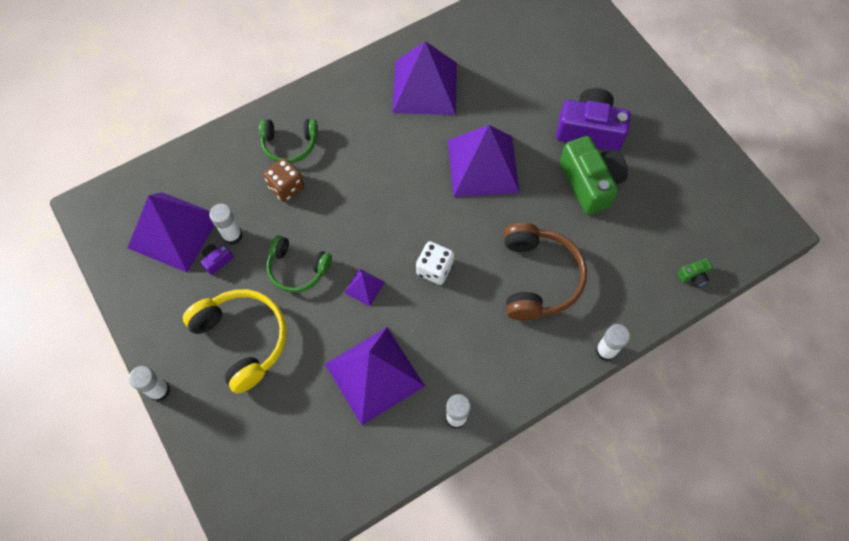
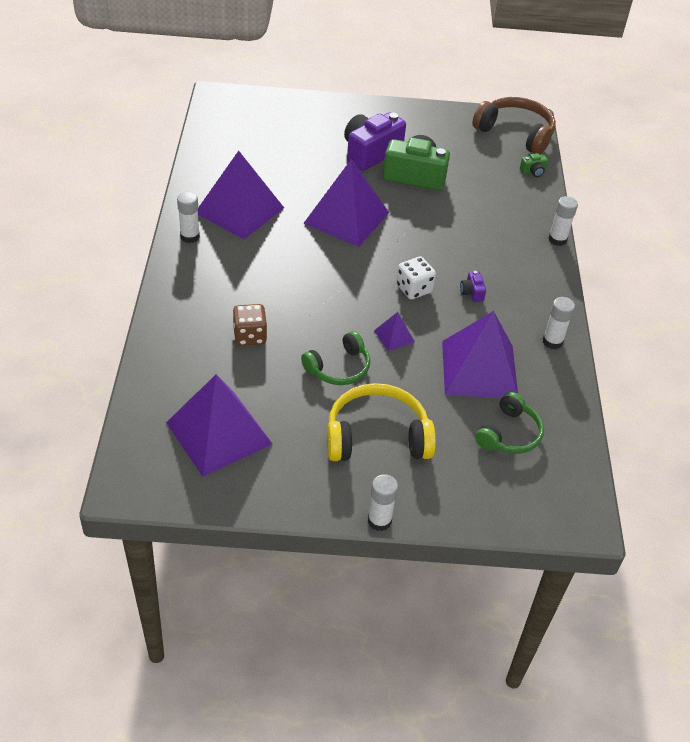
camera: 60 degrees left, 20 degrees down
(217, 260) = (280, 417): purple camera -> purple camera (472, 292)
(232, 235) = (264, 394): white glue stick -> white glue stick (190, 236)
(289, 144) = (208, 313): green headphones -> green headphones (509, 434)
(538, 278) = (470, 240): brown headphones -> brown headphones (515, 133)
(693, 276) = (533, 171): green camera -> green camera turned 60 degrees clockwise

